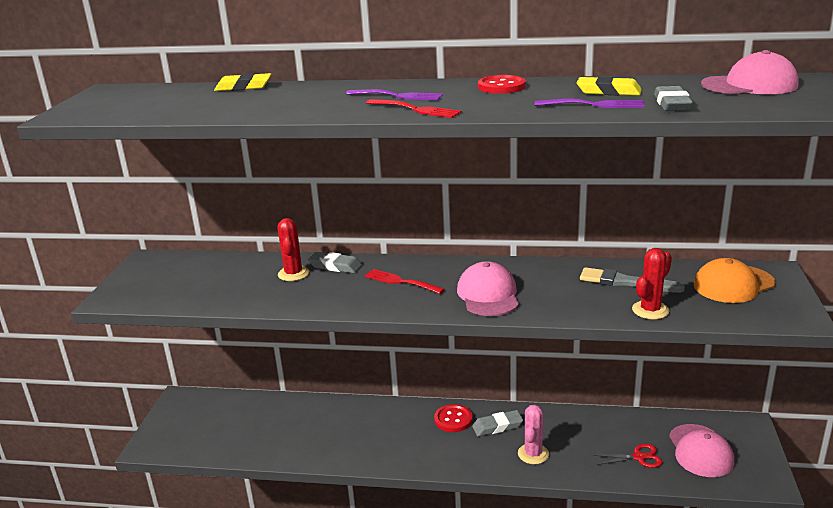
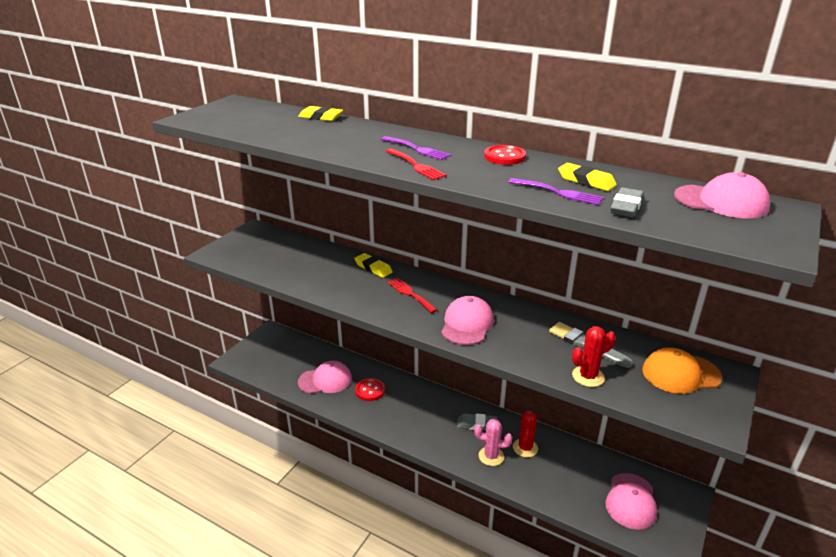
camera: 20 degrees right, 5 degrees up
(287, 433) = (325, 380): none -> pink cap
(293, 274) = (340, 266): red cactus -> red cactus (525, 448)
(335, 266) = (373, 268): grey eraser -> yellow eraser
(453, 419) = (447, 408): red button -> red button (370, 390)
(533, 454) = (491, 456): pink cactus -> pink cactus turned 60 degrees clockwise
(639, 457) = (574, 488): red scissors -> none

